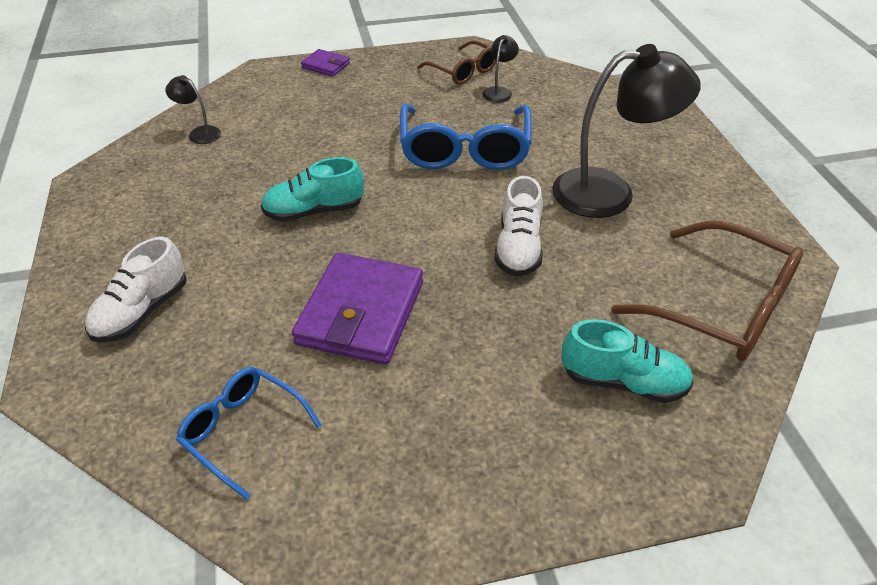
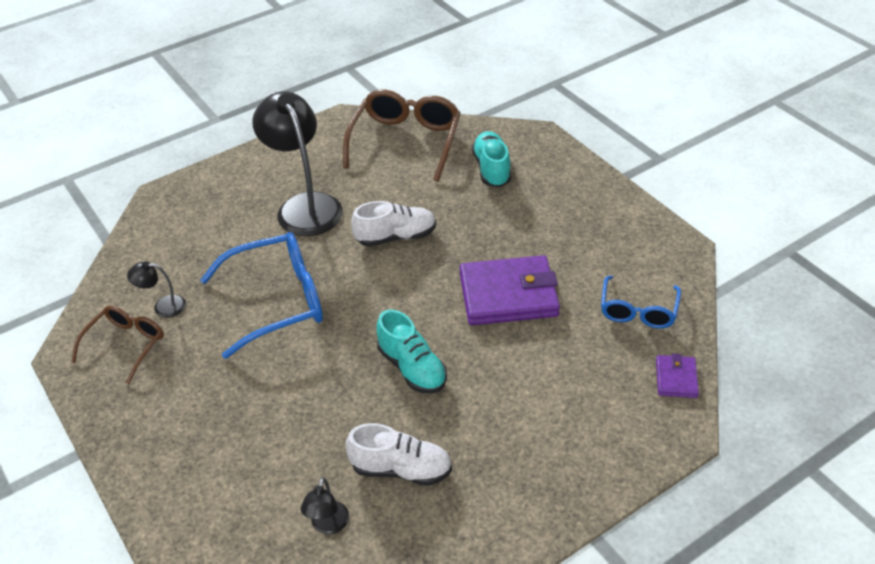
camera: 110 degrees left, 0 degrees up
(142, 312) = (586, 420): white shoe -> white shoe (401, 469)
(326, 65) = (140, 474): purple wallet -> purple wallet (676, 378)

